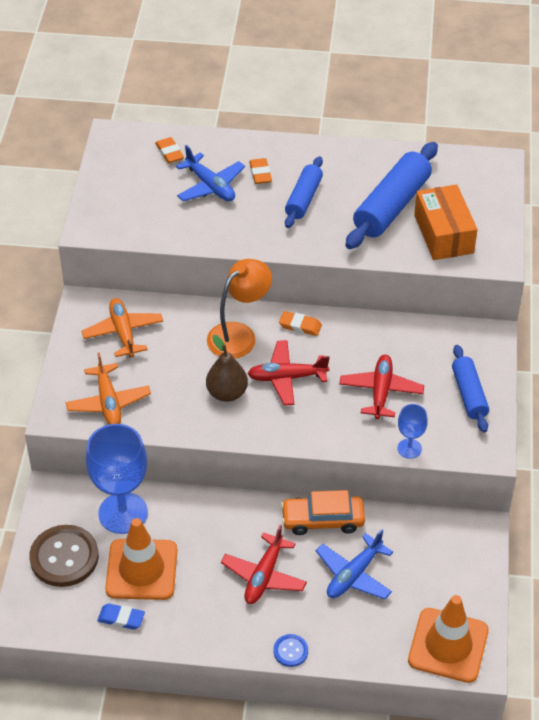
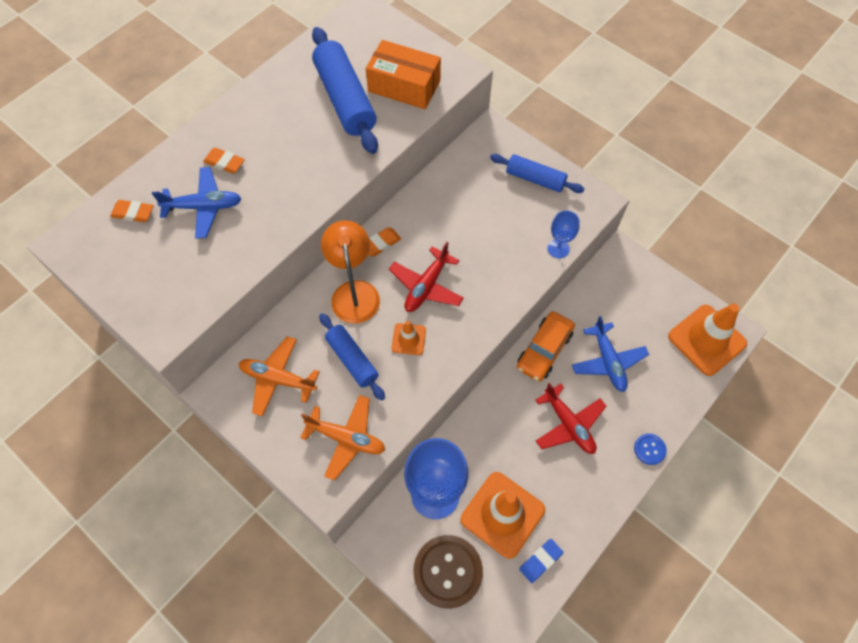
camera: 55 degrees left, 15 degrees up
(227, 393) = (408, 339): brown pear -> orange traffic cone
(303, 199) = (282, 151): blue rolling pin -> blue rolling pin (352, 360)
(381, 392) = (490, 232): red plane -> none

